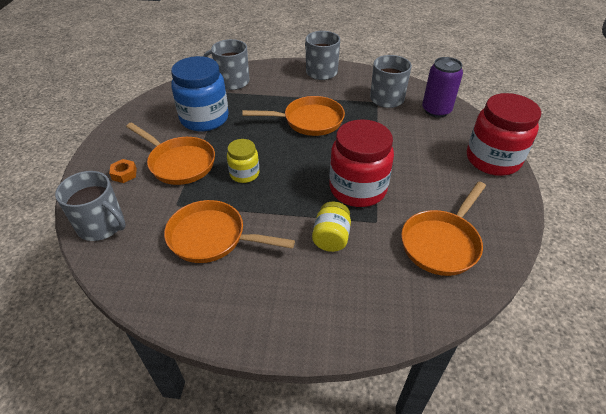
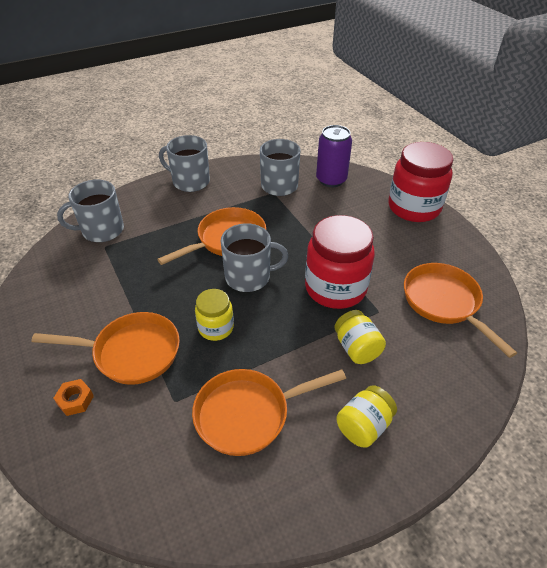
camera: 35 degrees left, 0 degrees up
(102, 225) = (109, 476): grey mug -> grey mug (249, 277)
(204, 118) = (111, 287): blue jar -> none
(281, 291) = (363, 426): none -> yellow jar
(442, 243) = (444, 302): orange pan -> orange pan turned 150 degrees clockwise

